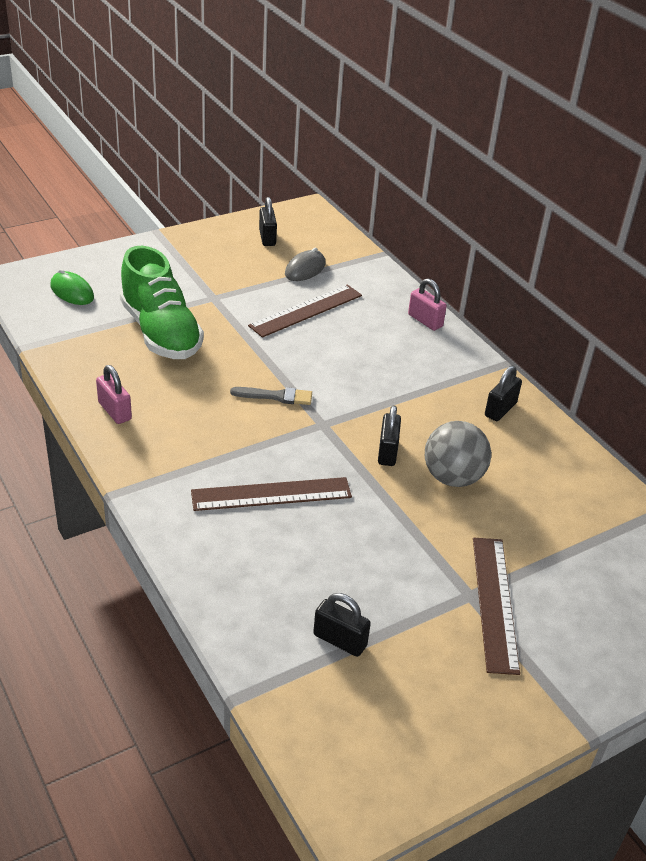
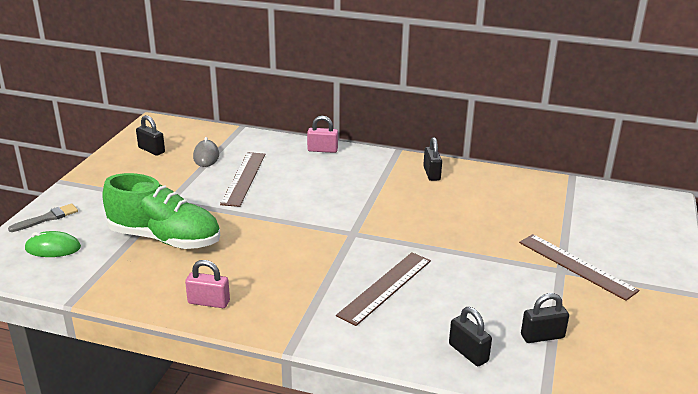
camera: 40 degrees left, 10 degrees down
(276, 396) = (301, 234): grey brush -> grey brush (47, 218)
(387, 452) = (410, 226): black padlock -> black padlock (468, 353)
(452, 477) = (462, 219): grey ball -> none

